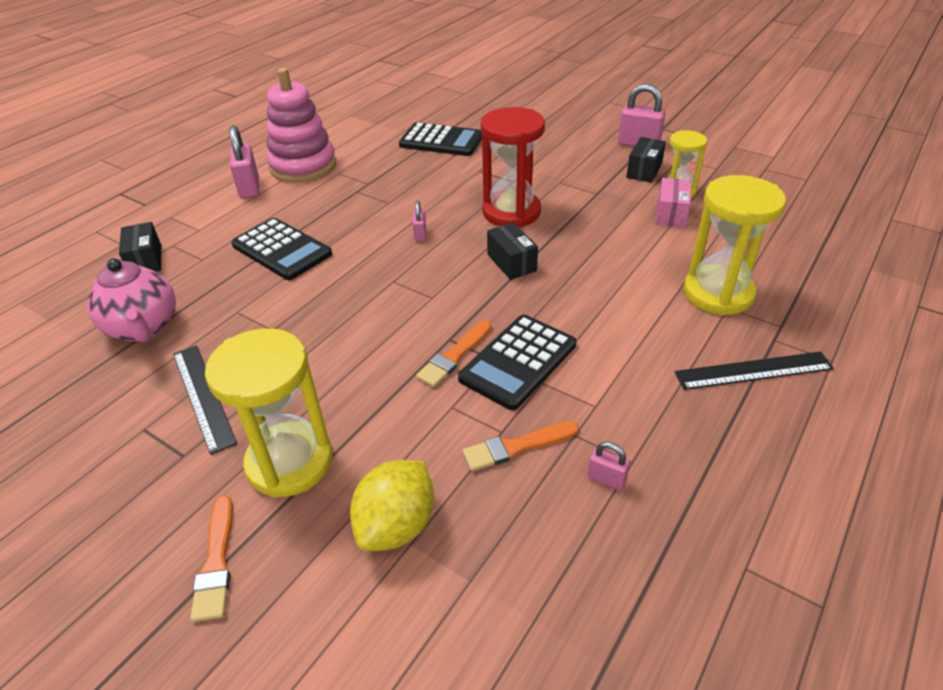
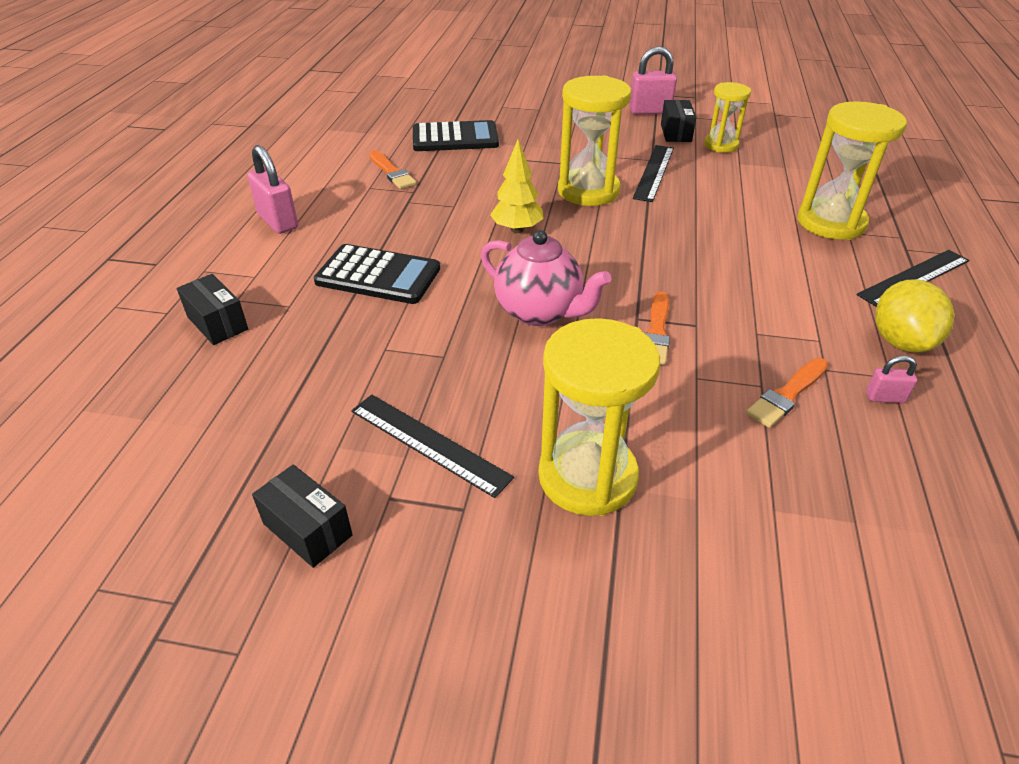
camera: 25 degrees left, 0 degrees up
(144, 328) = (286, 394): pink teapot -> pink teapot (539, 312)
(216, 562) = (604, 599): orange brush -> orange brush (392, 172)
(303, 166) = (322, 188): pink stacking toy -> none
(397, 525) = (747, 498): yellow lemon -> yellow lemon (901, 341)
(420, 235) = (517, 229): pink padlock -> yellow tree
(511, 212) = (588, 191): red hourglass -> yellow hourglass
(511, 262) = (631, 236): black box -> black box (307, 529)
(518, 361) = (719, 321): black calculator -> none
(587, 206) = (653, 172): none -> black ruler
(671, 214) = (733, 165): pink box -> none

